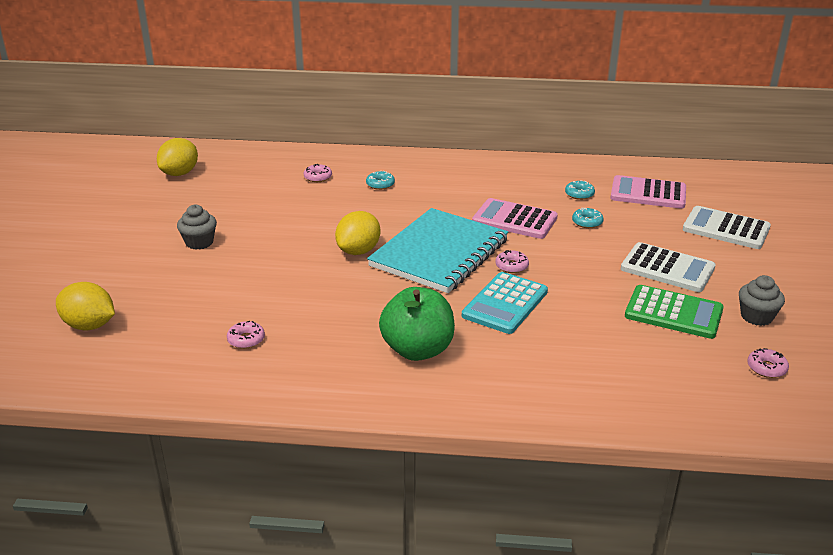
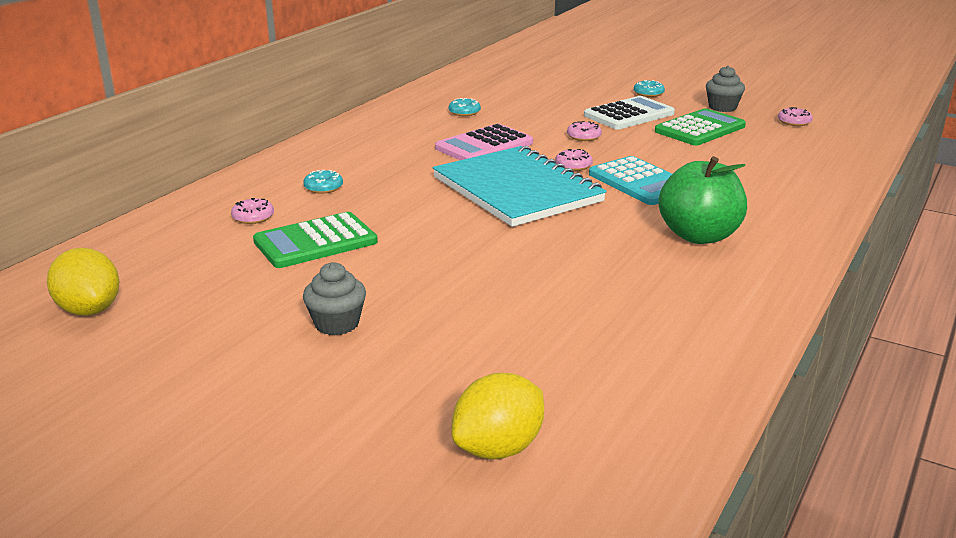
camera: 65 degrees left, 5 degrees down
(246, 339) = (620, 326): pink donut -> pink donut (584, 136)
(298, 206) = (315, 242): none -> green calculator
(358, 251) = (470, 227): yellow lemon -> none
(587, 222) = (521, 121): turquoise donut -> turquoise donut (648, 93)
(648, 193) = (494, 91): pink calculator -> none
(726, 229) = (583, 83): white calculator -> none

